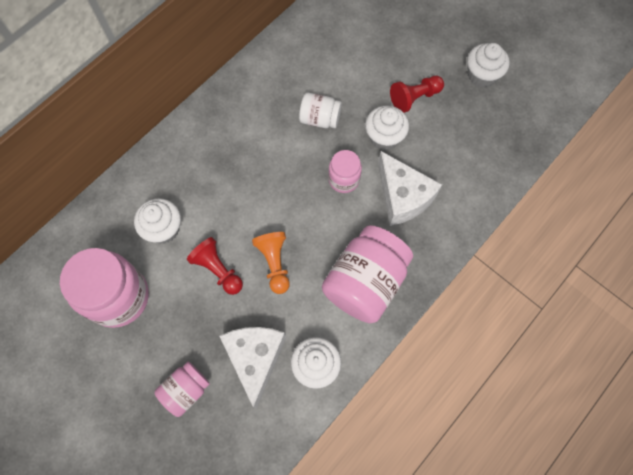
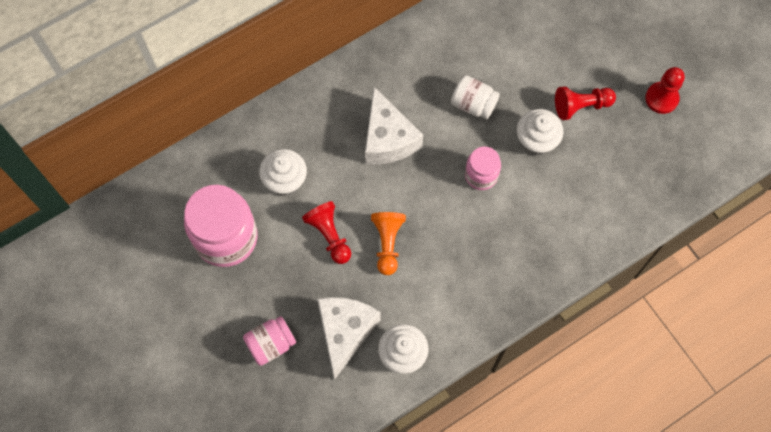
camera: 15 degrees right, 0 degrees up
(365, 283) = (474, 286): pink jar -> none
(402, 197) = (537, 209): white cheese -> white cheese (388, 139)
(481, 75) = (661, 98): white cupcake -> red pawn

